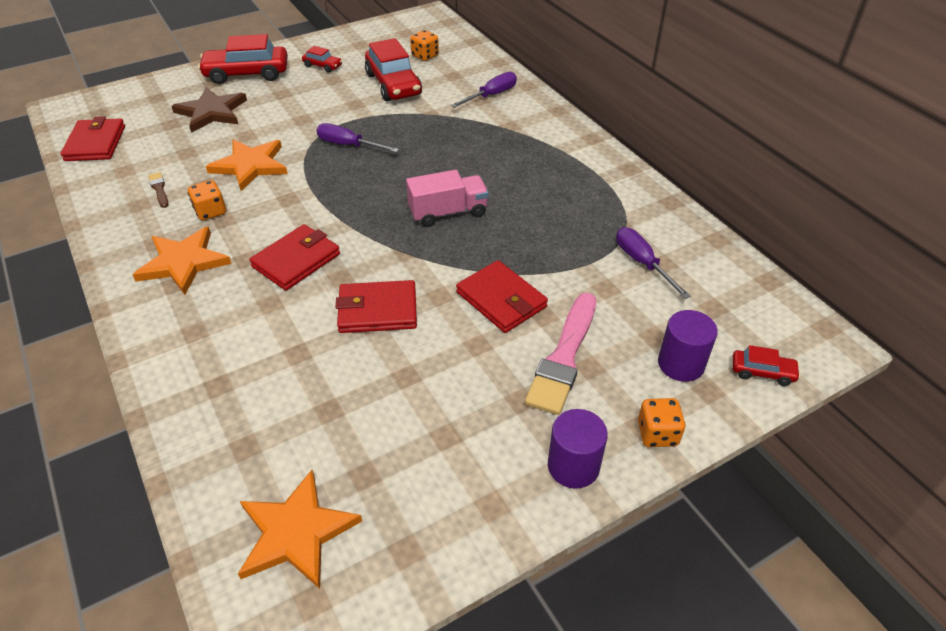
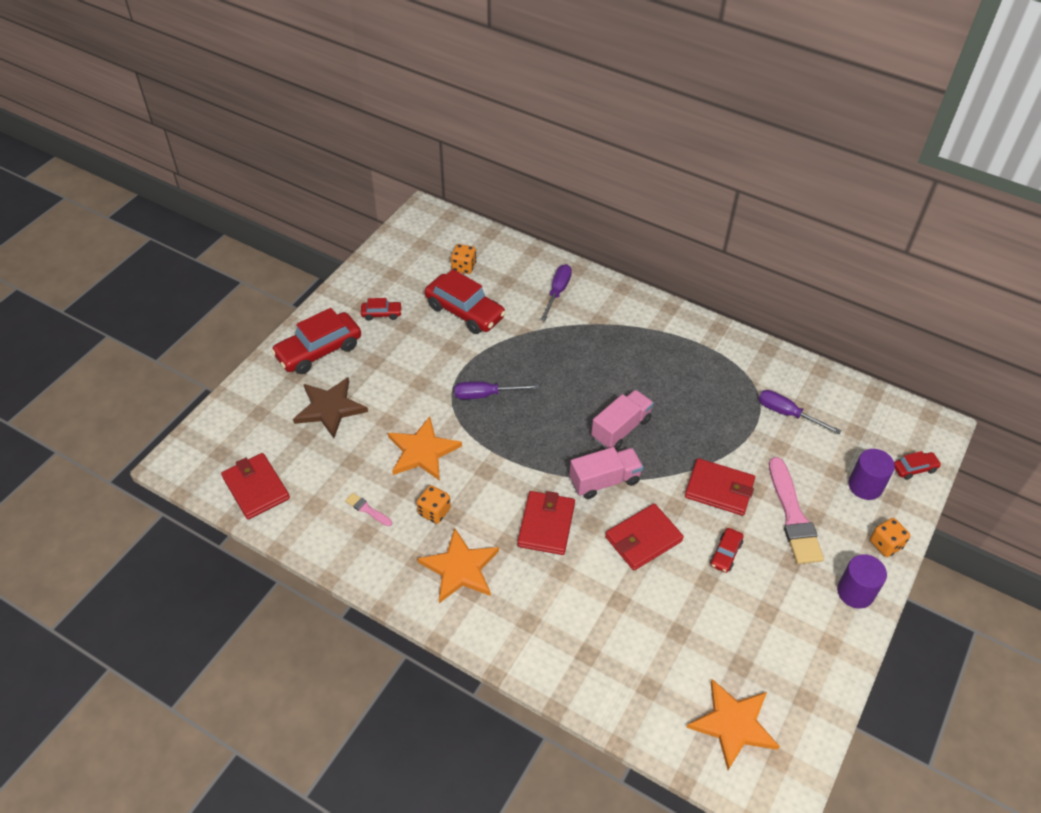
camera: 30 degrees left, 5 degrees up
(159, 189) = (367, 509): brown brush -> pink brush
(389, 247) = (604, 481): none -> pink truck
(452, 360) = (725, 554): none -> red car

